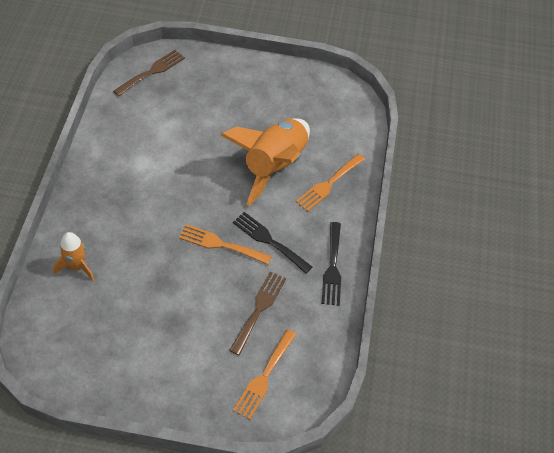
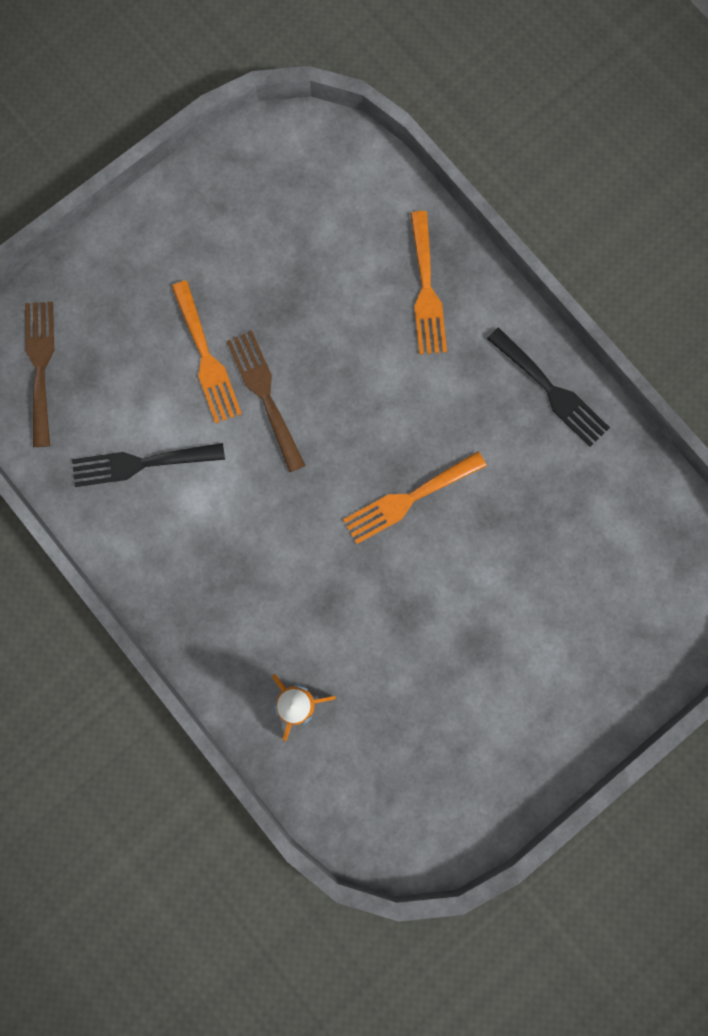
camera: 45 degrees left, 25 degrees up
(259, 309) = (539, 526): brown fork -> brown fork (265, 395)
(264, 377) = (633, 594): orange fork -> orange fork (206, 358)
(269, 241) = (451, 435): black fork -> black fork (141, 463)
(274, 165) = (341, 334): orange rocket -> none

